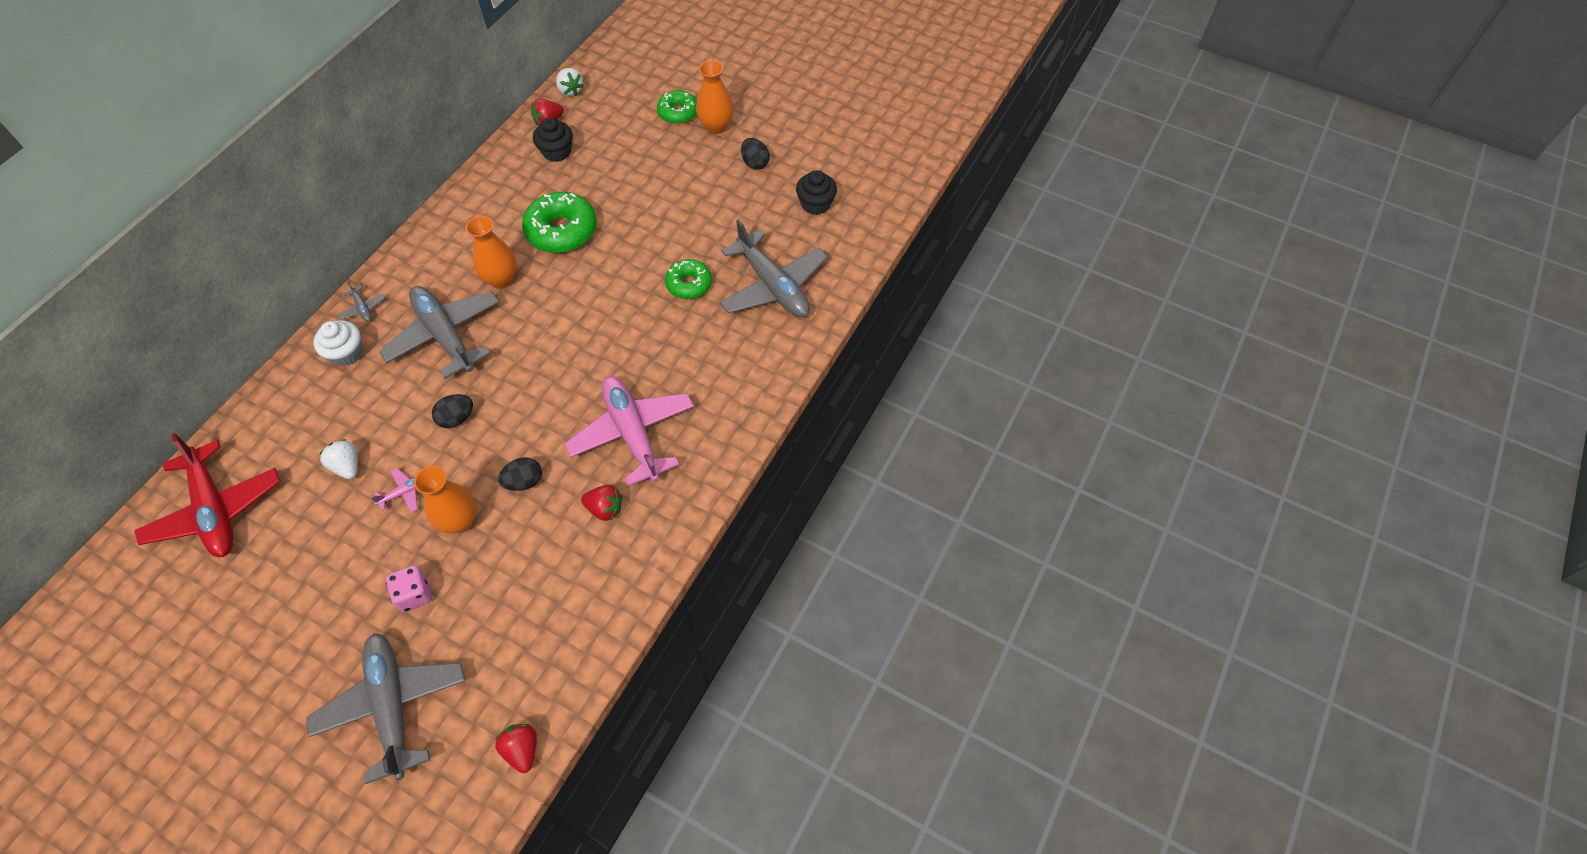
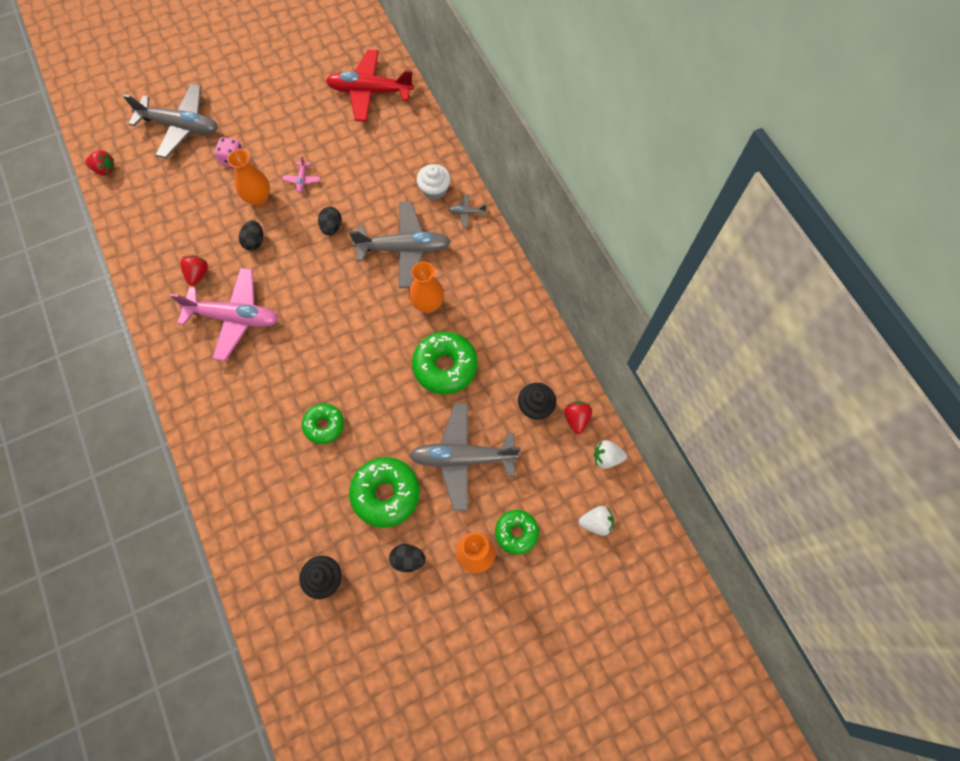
camera: 125 degrees right, 10 degrees up
(347, 466) = (345, 159): white strawberry -> white strawberry (596, 522)
(605, 509) = (198, 274): red strawberry -> red strawberry turned 135 degrees clockwise
(714, 205) = (386, 494): none -> green donut
(773, 286) = (273, 485): grey plane -> grey plane (463, 458)

